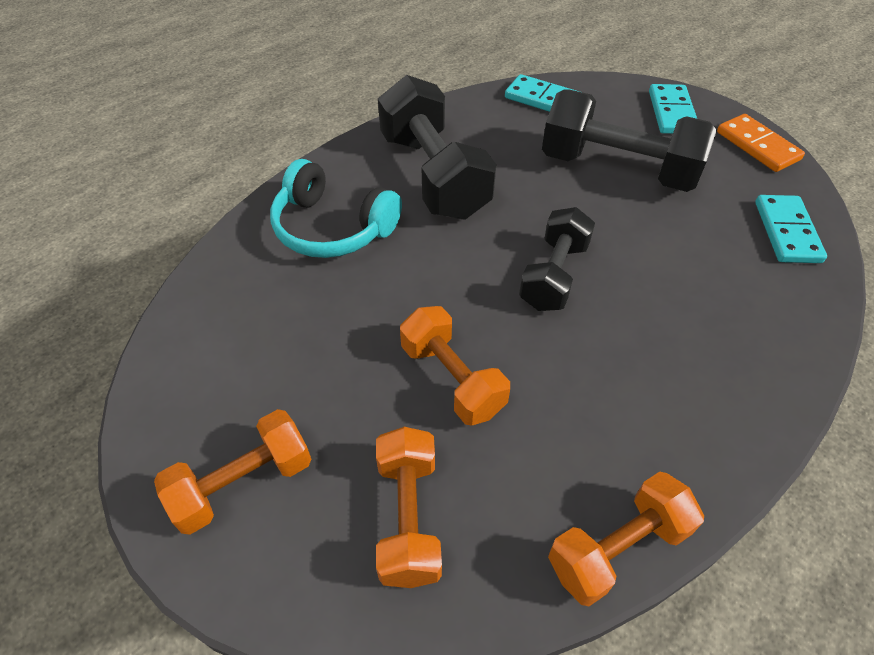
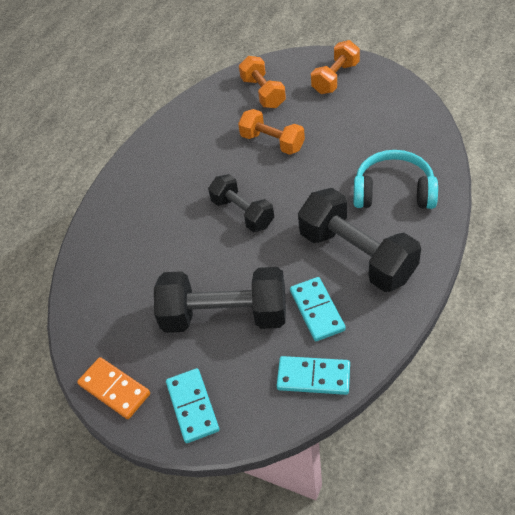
camera: 165 degrees right, 0 degrees up
(553, 275) = (242, 213): black dumbbell -> black dumbbell turned 45 degrees counterclockwise
(617, 548) = (178, 113): orange dumbbell -> none
(787, 232) = (97, 302): turquoise domino -> turquoise domino (317, 310)

